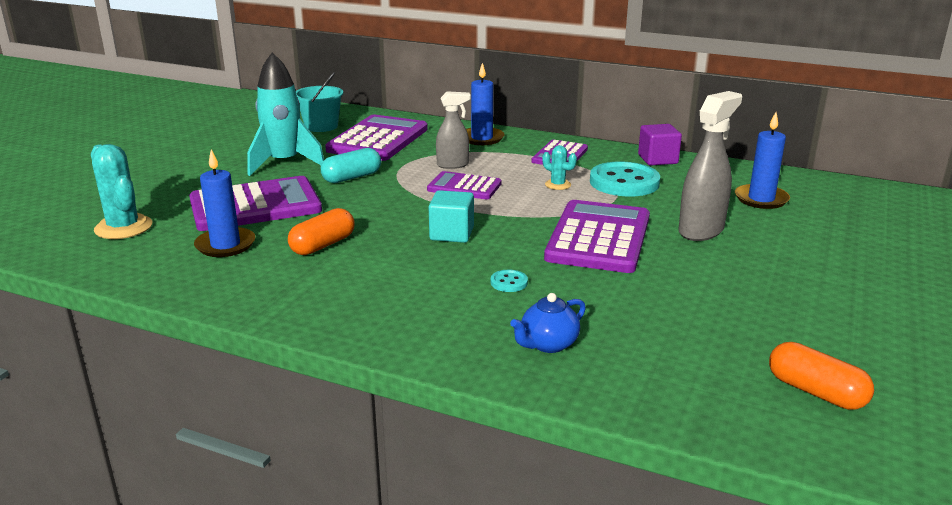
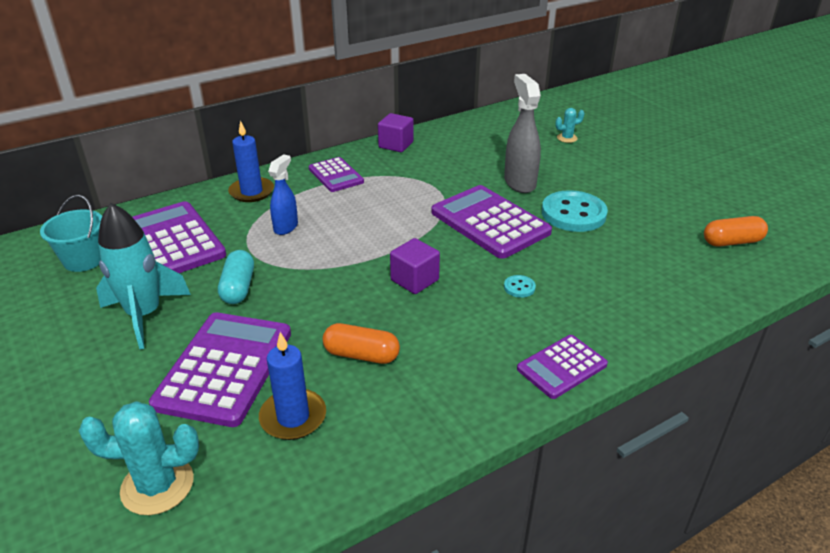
camera: 55 degrees left, 10 degrees up
(323, 245) = (361, 355): orange capsule -> orange capsule turned 60 degrees counterclockwise
(452, 234) = (414, 280): turquoise cube -> purple cube
(453, 165) = (286, 227): grey spray bottle -> blue spray bottle
(464, 187) = (336, 239): purple calculator -> purple calculator (561, 367)
(548, 344) = (618, 308): blue teapot -> none
(558, 185) = (386, 199): turquoise cactus -> turquoise cactus (567, 138)
(624, 182) = (416, 173): turquoise button -> turquoise button (573, 214)
(761, 199) = (499, 143): blue candle -> none

